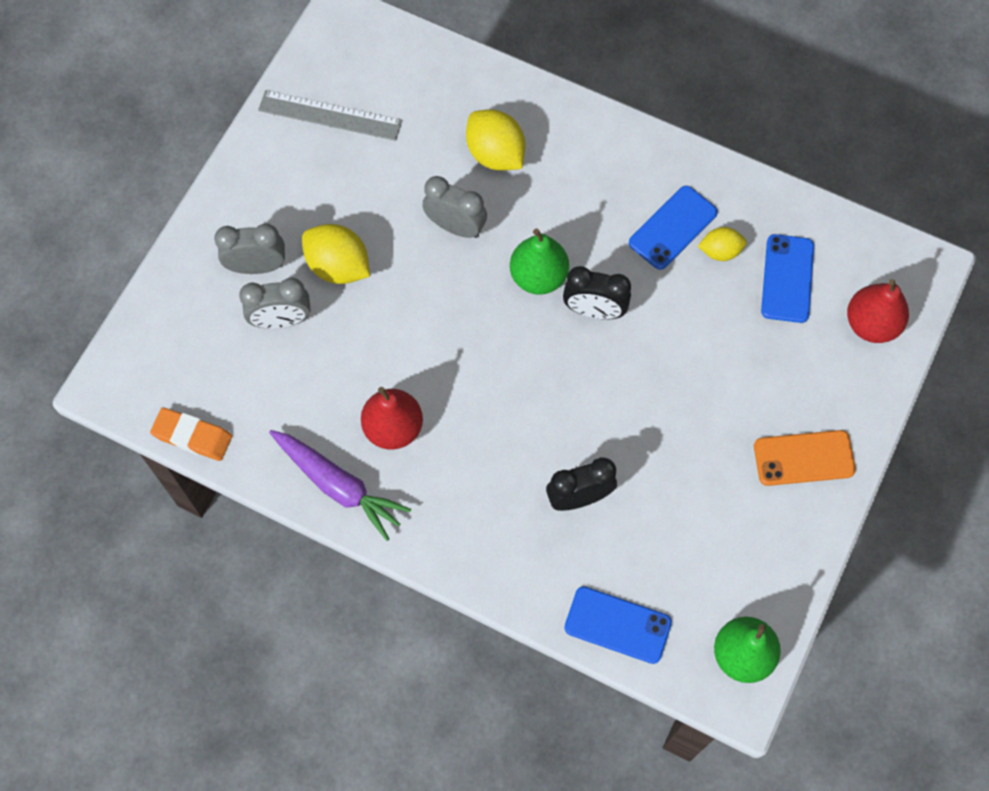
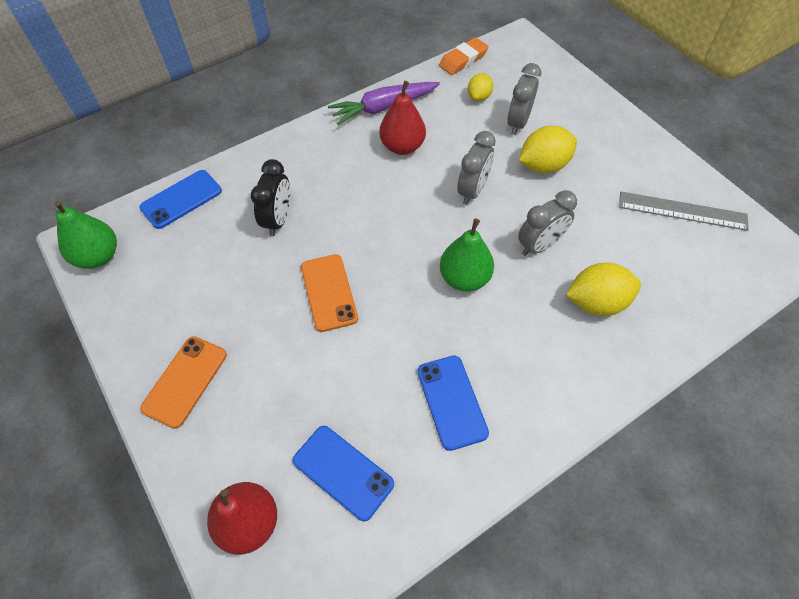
camera: 120 degrees right, 10 degrees down
(257, 266) = (567, 126): grey clock -> grey clock (472, 191)
(330, 115) = (682, 211): grey ruler -> grey ruler turned 60 degrees clockwise
(594, 310) = (411, 301): black clock -> none
(633, 390) = (328, 292): none -> orange phone
(720, 251) = (405, 428): yellow lemon -> yellow lemon (479, 97)

